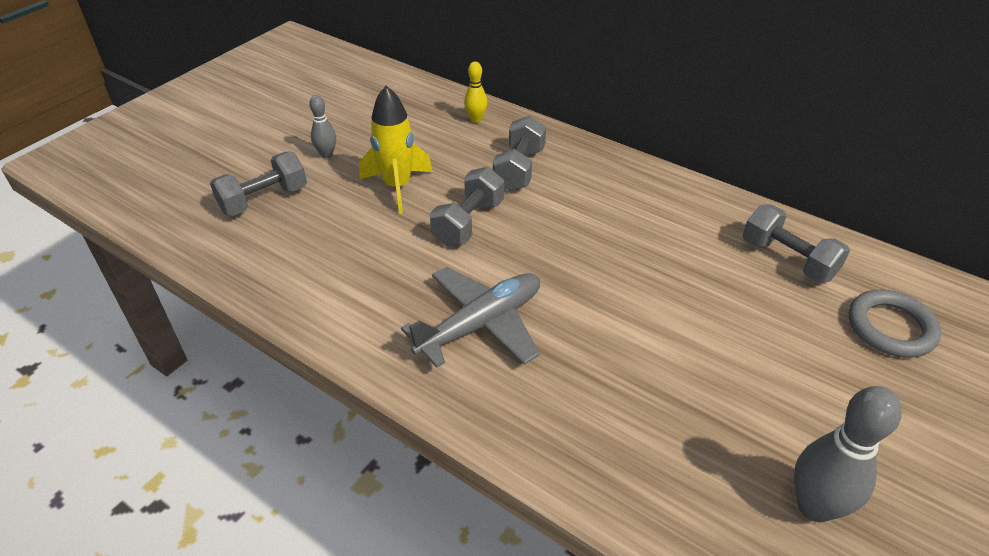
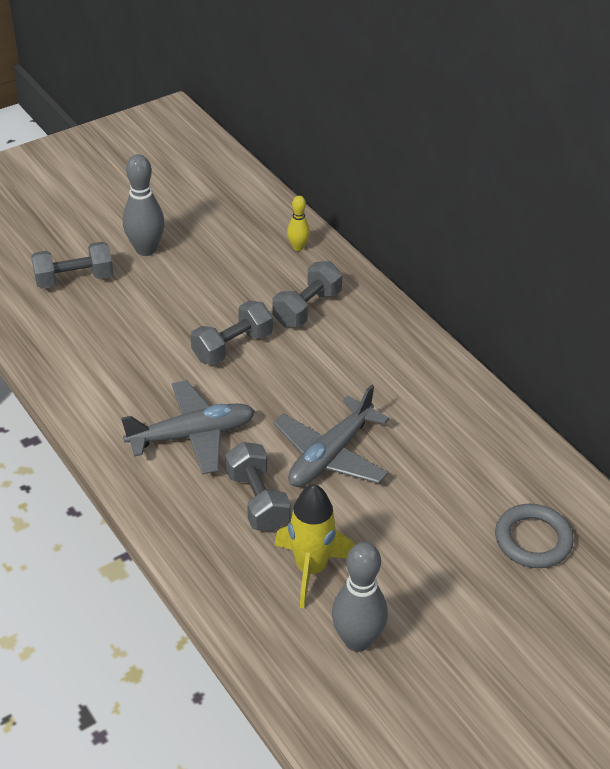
camera: 20 degrees right, 0 degrees up
(327, 154) = (146, 249): grey bowling pin -> grey bowling pin, size x1.79
(397, 187) = (190, 297): yellow rocket -> yellow rocket (311, 569)
(637, 302) = (330, 455): none -> grey plane
(787, 259) = (490, 458): grey dumbbell -> grey dumbbell (257, 501)

